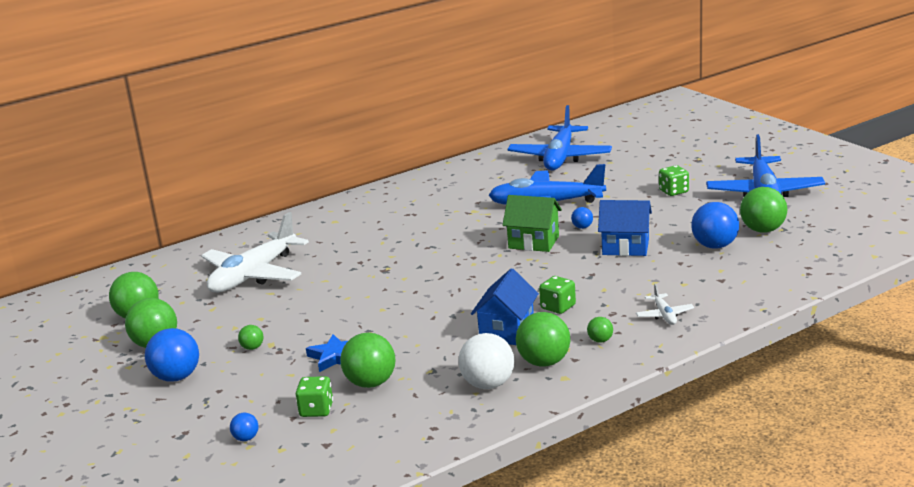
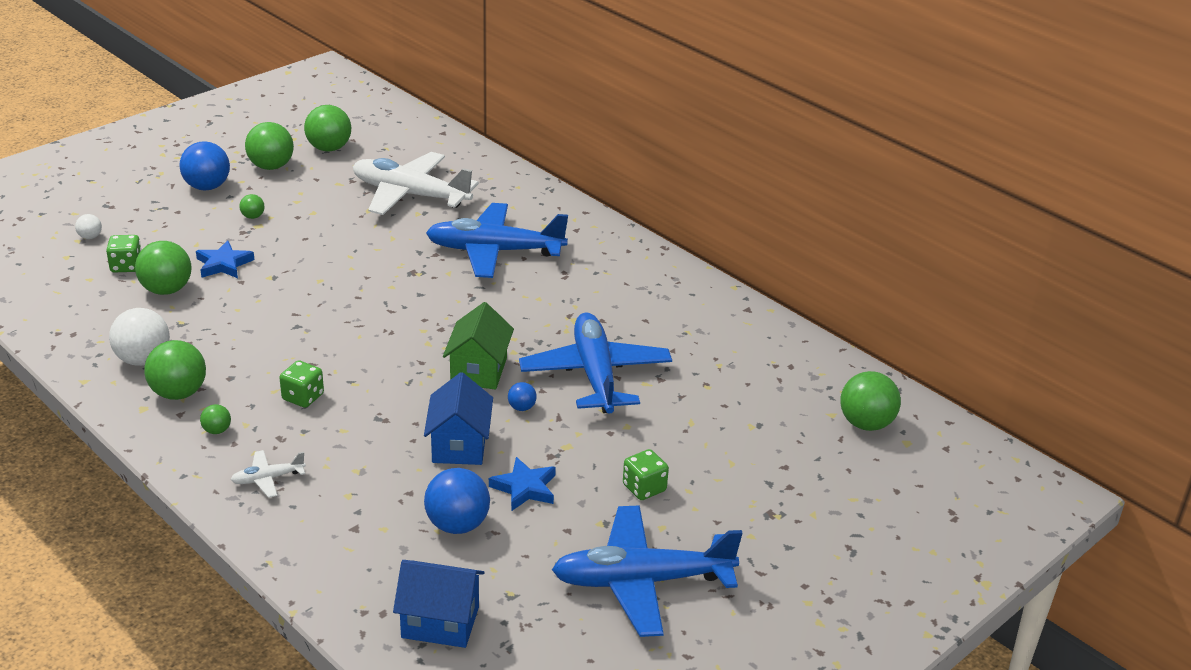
camera: 75 degrees right, 10 degrees up
(246, 438) = (90, 237): blue ball -> white ball
(507, 331) = (253, 364): blue house -> blue house (440, 622)
(560, 158) = (760, 379): blue plane -> blue plane (494, 251)
(674, 226) = (524, 488): none -> blue star
(762, 230) = (507, 573): green ball -> green ball (866, 424)

